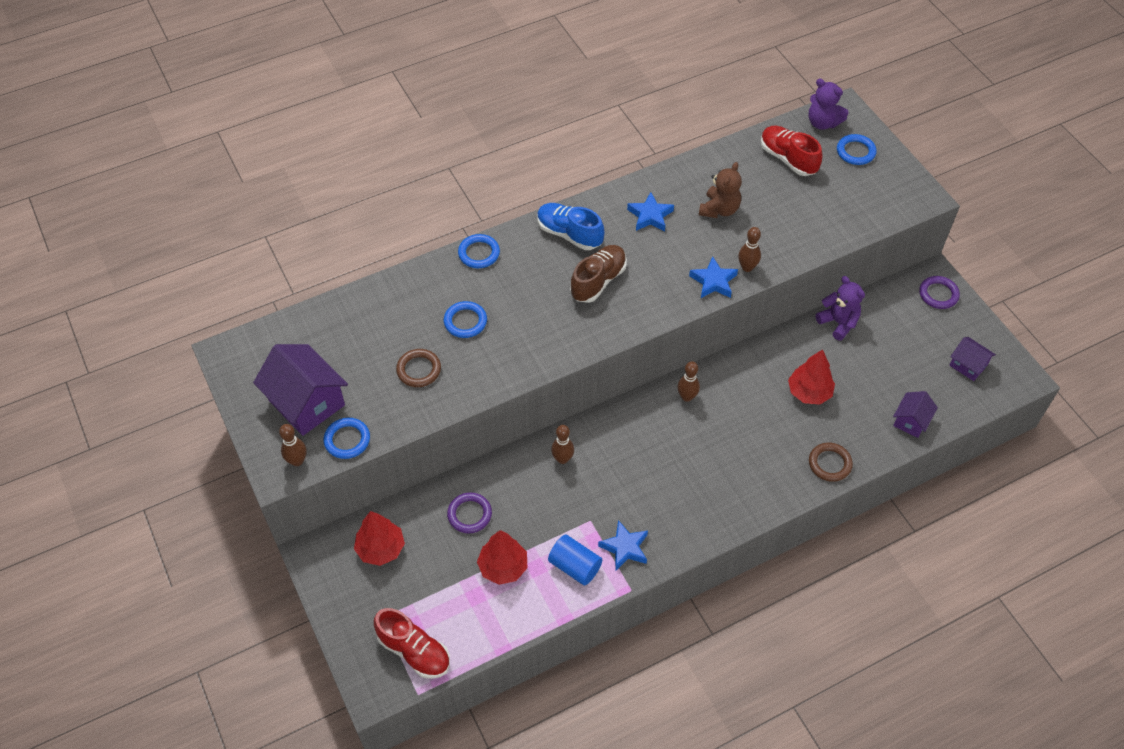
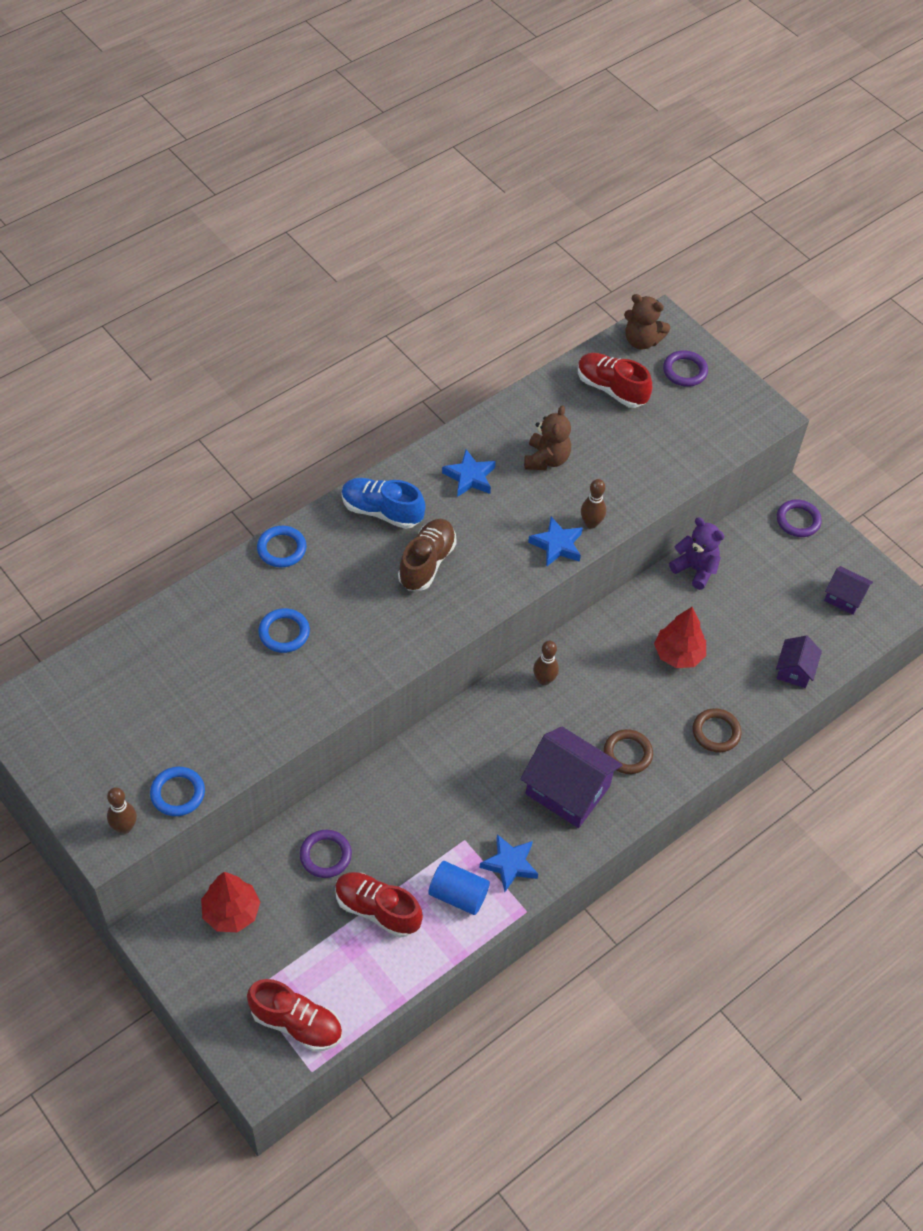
camera: 15 degrees left, 0 degrees up
(307, 402) = (119, 757): purple house -> purple house (567, 790)
(419, 370) = (242, 698): brown ring -> brown ring (627, 753)
(503, 567) = (377, 910): red tree -> red shoe
(562, 459) = (418, 774): brown bowling pin -> none
(822, 123) = (641, 341): purple teddy bear -> brown teddy bear
(855, 152) = (684, 371): blue ring -> purple ring

